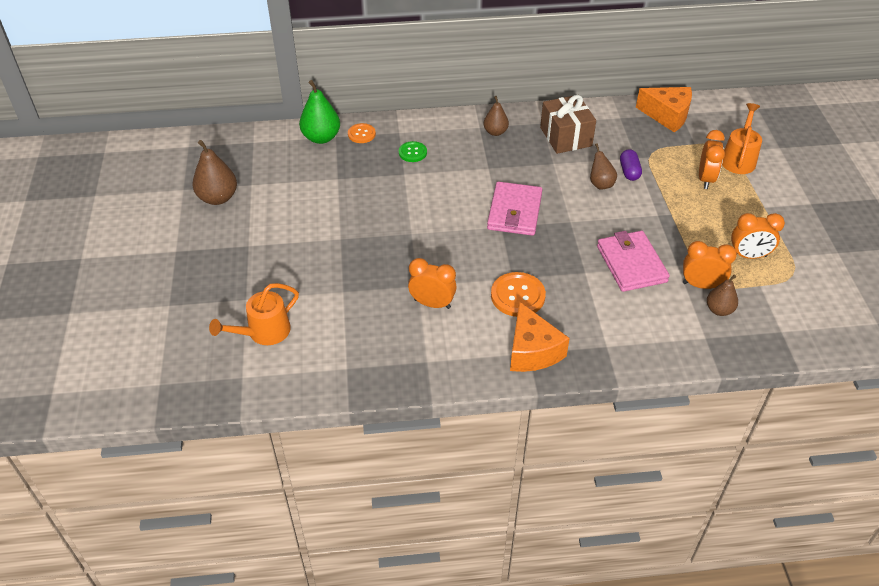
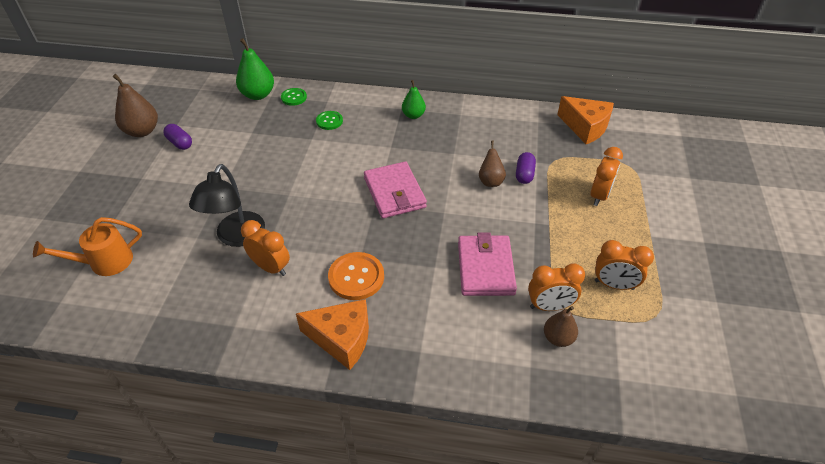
camera: 15 degrees right, 0 degrees up
(267, 203) = (180, 143): none -> purple capsule
(361, 134) = (294, 97): orange button -> green button
(382, 283) = (236, 237): none -> black lamp
(495, 132) = (413, 115): brown pear -> green pear
(514, 212) = (394, 193): pink wallet -> pink wallet turned 45 degrees counterclockwise
(532, 351) = (342, 339): orange cheese -> orange cheese turned 75 degrees counterclockwise
(566, 137) = (477, 131): brown gift -> none
(701, 285) = (549, 306): orange clock -> orange clock turned 150 degrees clockwise
(739, 158) = (642, 181): orange watering can -> none

